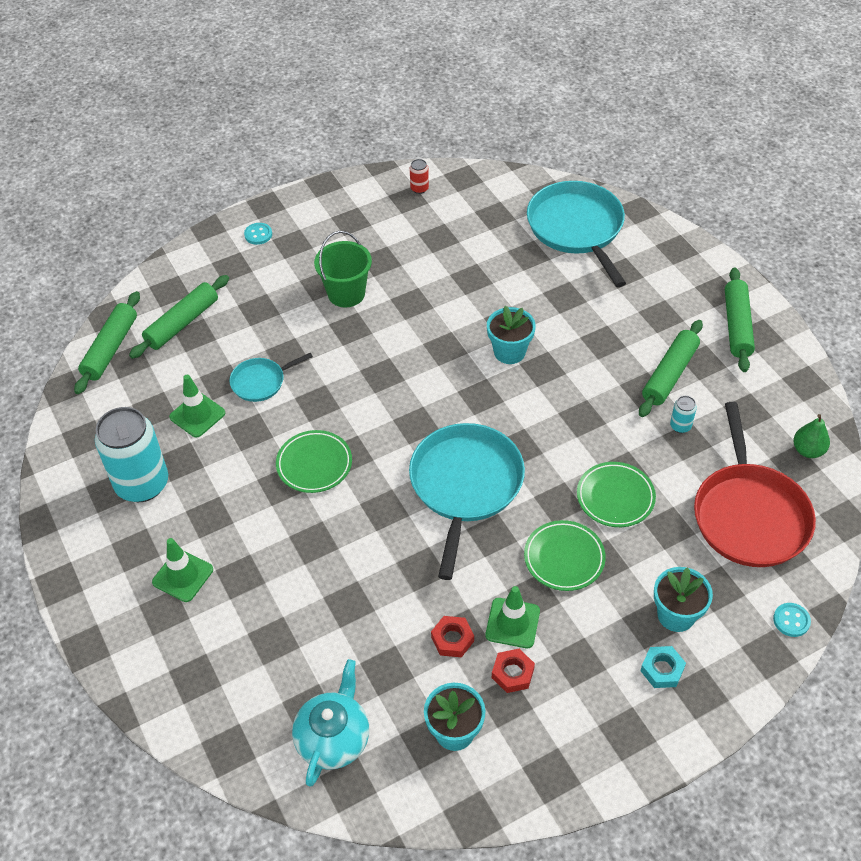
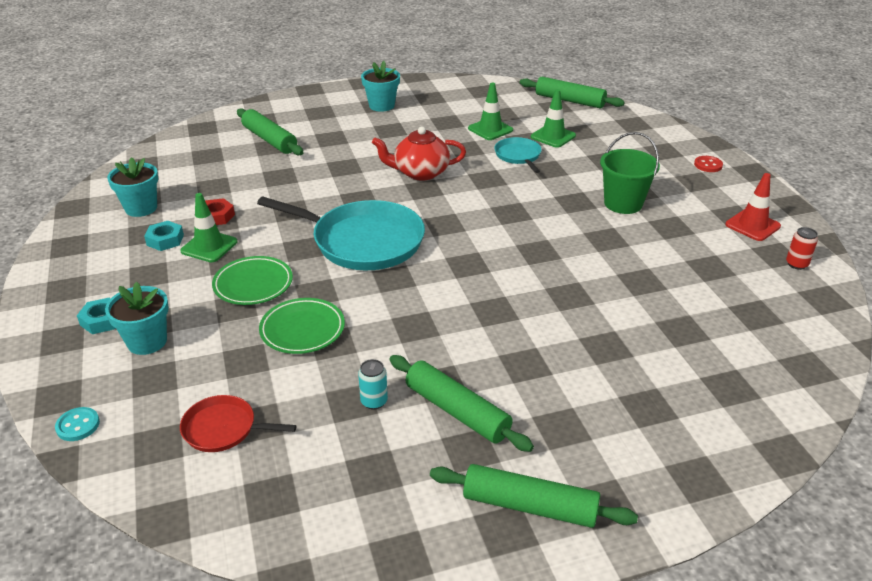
camera: 100 degrees right, 15 degrees down
(142, 484) = (431, 108): turquoise can -> none
(182, 323) = (593, 127): green rolling pin -> green rolling pin (270, 140)
(183, 576) = (344, 119): green traffic cone -> green traffic cone (553, 136)
(258, 234) = (708, 165): turquoise button -> red button
(314, 464) = (420, 172): green plate -> red teapot
(333, 738) = (178, 162): turquoise teapot -> none
(365, 210) = (752, 225): none -> red traffic cone
(509, 352) = (523, 291): turquoise flower pot -> turquoise flower pot (381, 106)
(512, 673) = (165, 240): red nut -> turquoise nut
(577, 228) = (735, 381): turquoise pan -> none
(749, 515) = (223, 429): red pan -> red pan, size x0.50
(808, 450) = (284, 518): green pear -> none

